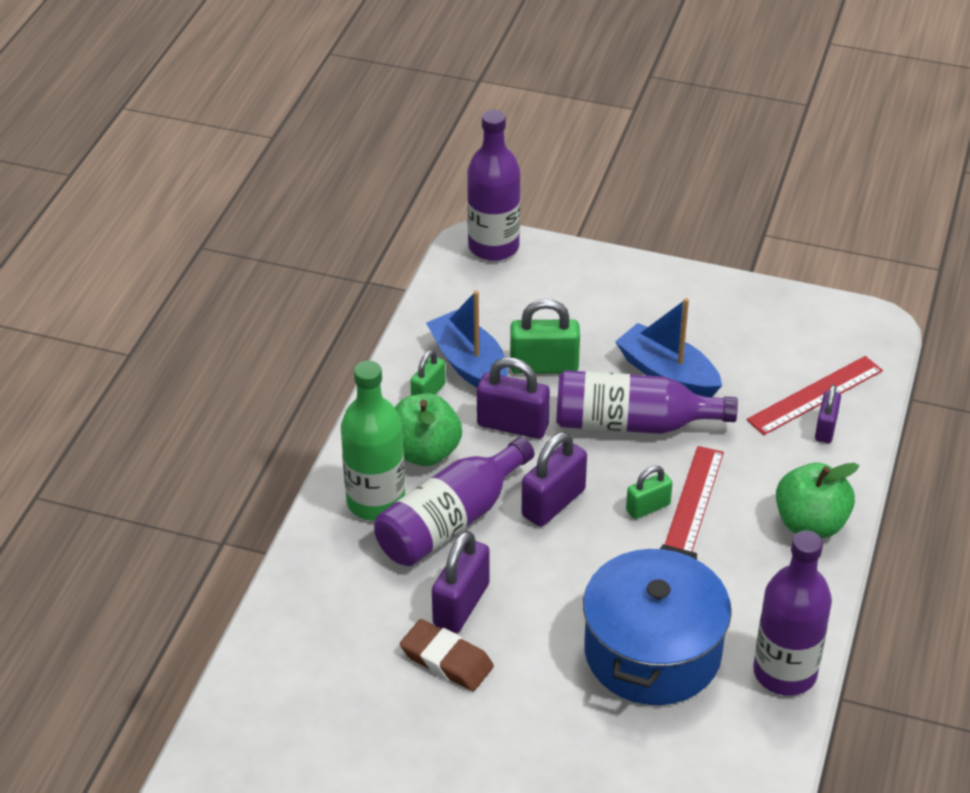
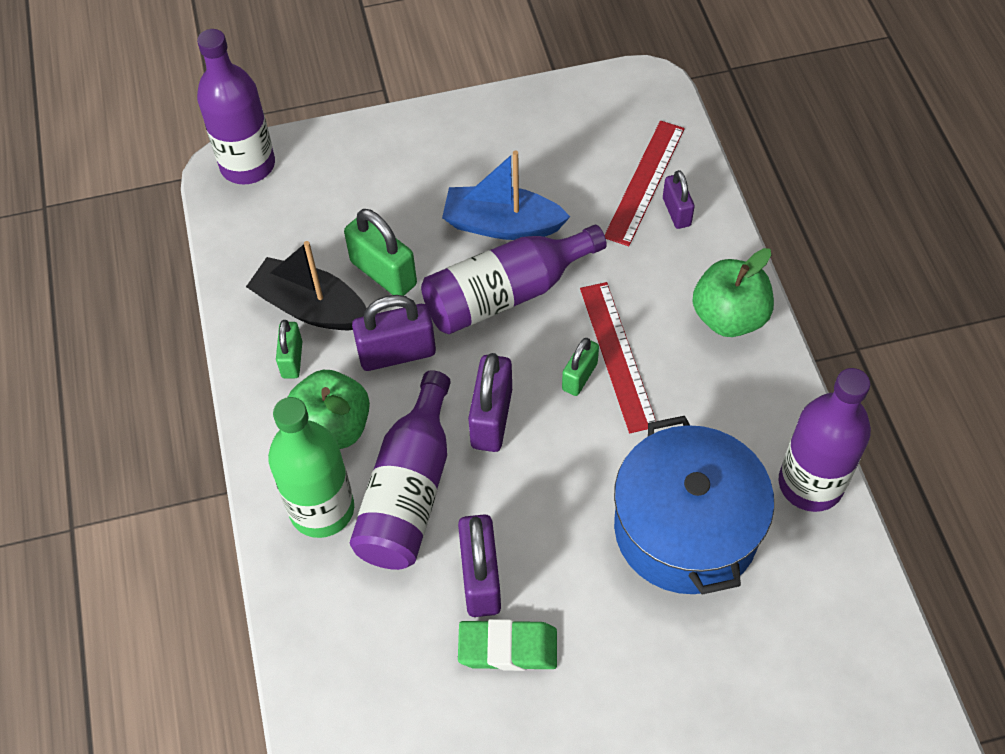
camera: 30 degrees left, 15 degrees up
(446, 660) = (508, 648): brown eraser -> green eraser
(469, 364) = (311, 307): blue boat -> black boat
(544, 366) = (383, 273): green padlock -> green padlock turned 75 degrees clockwise

